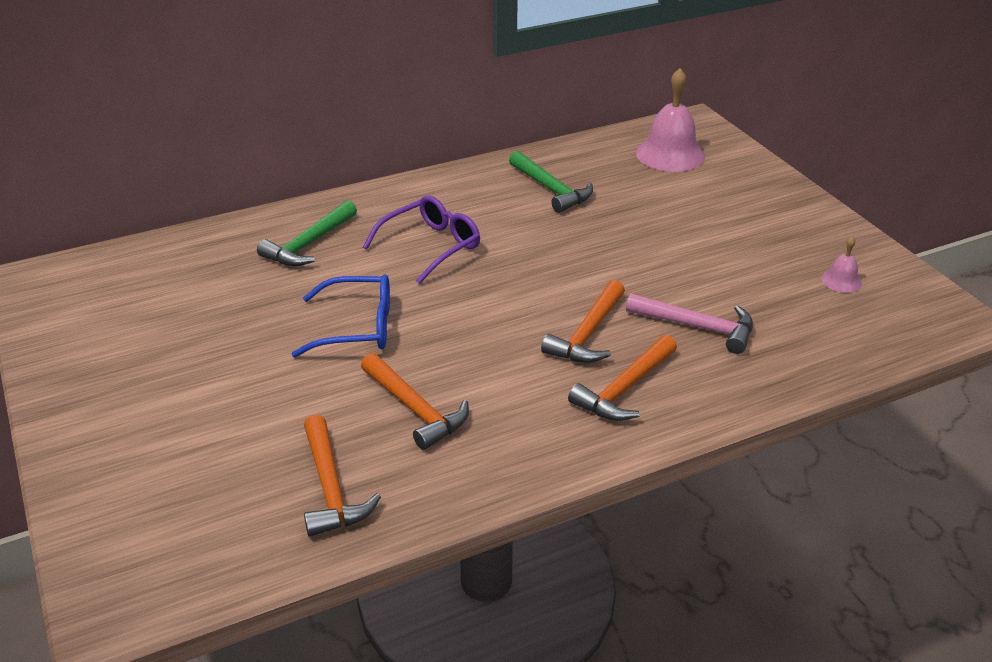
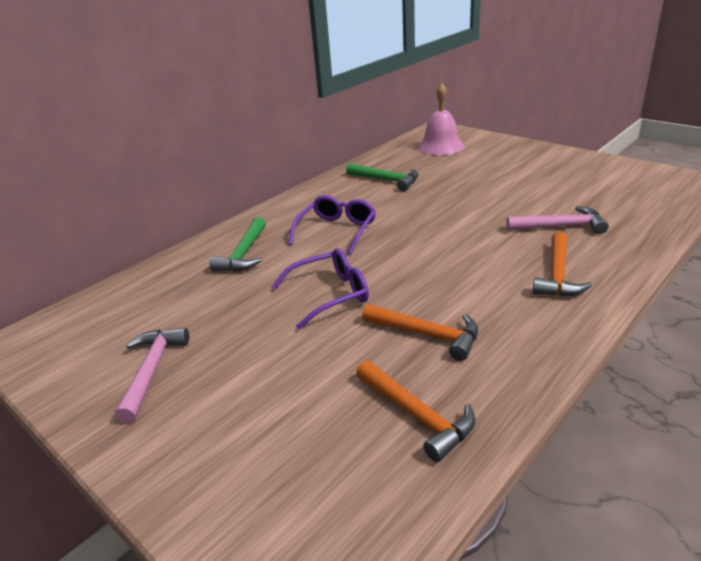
camera: 20 degrees left, 5 degrees down
(130, 353) = (151, 371): none -> pink hammer
(357, 327) = (330, 295): blue glasses -> purple glasses
(588, 334) = (497, 250): orange hammer -> none
(841, 281) = (612, 180): pink bell -> none

